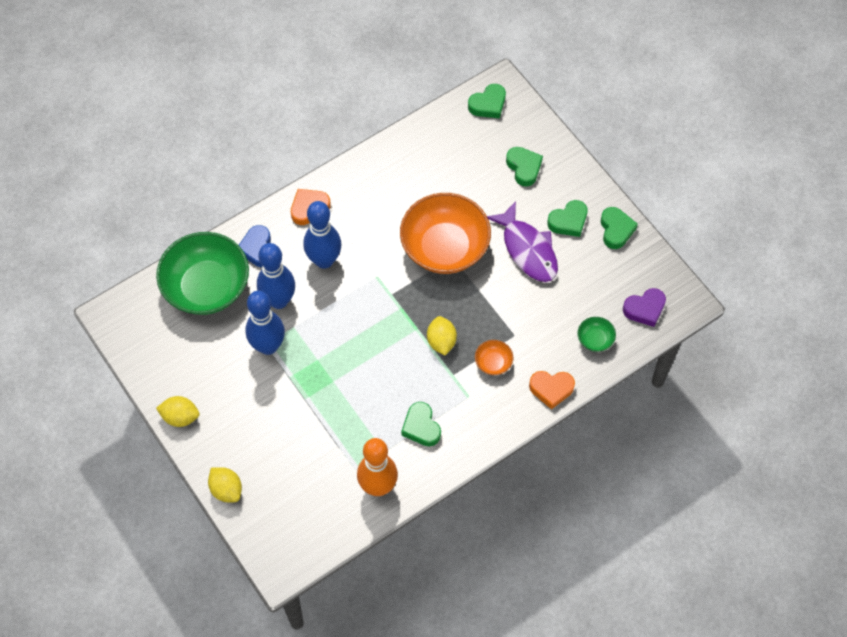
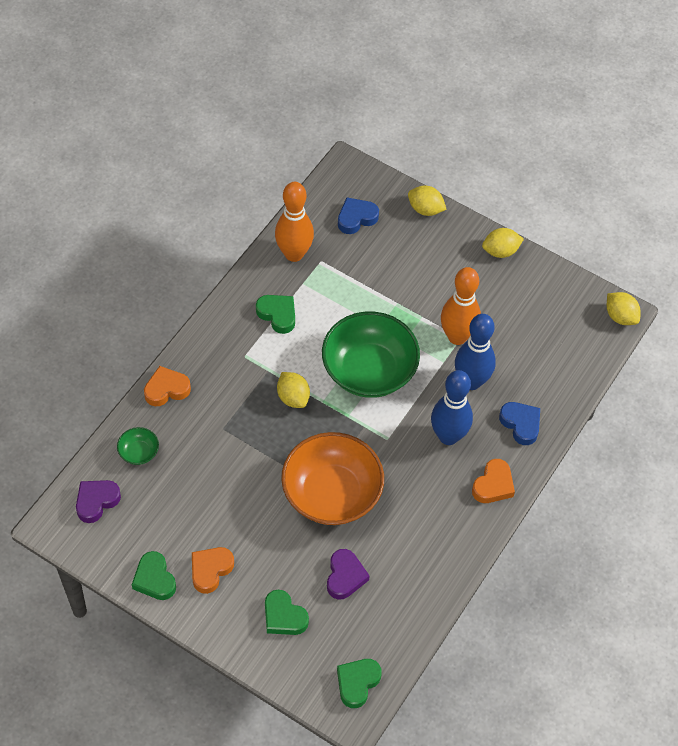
camera: 155 degrees right, 5 degrees down
(112, 312) = (620, 316): none -> yellow lemon
(206, 287) = (548, 370): green bowl -> green bowl (369, 370)
(268, 346) = (457, 336): blue bowling pin -> orange bowling pin
(299, 505) = (356, 218): none -> blue heart
(463, 180) = (345, 576): none -> purple heart
(493, 362) = (233, 395): orange bowl -> none
(527, 249) = (243, 522): purple fish -> none
(568, 221) = (210, 570): green heart -> orange heart

